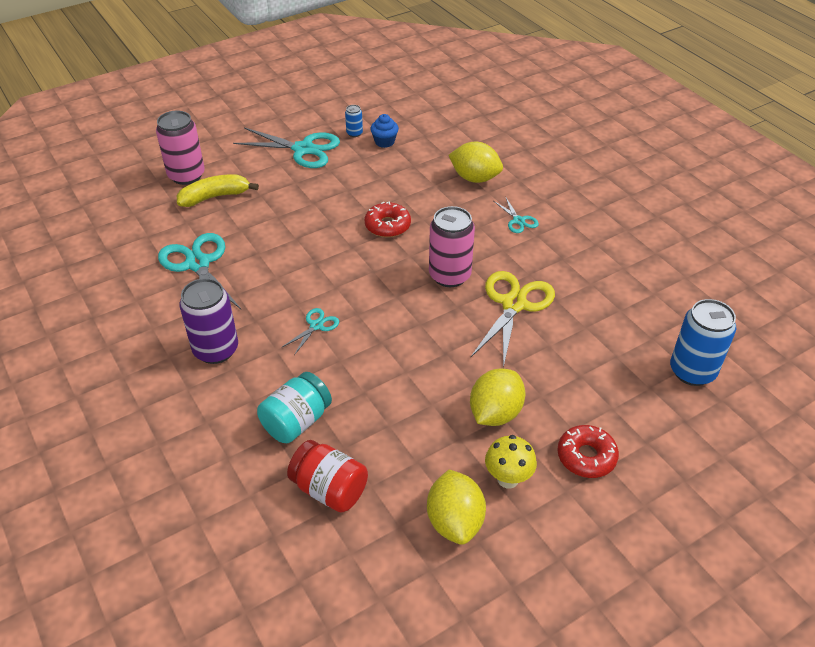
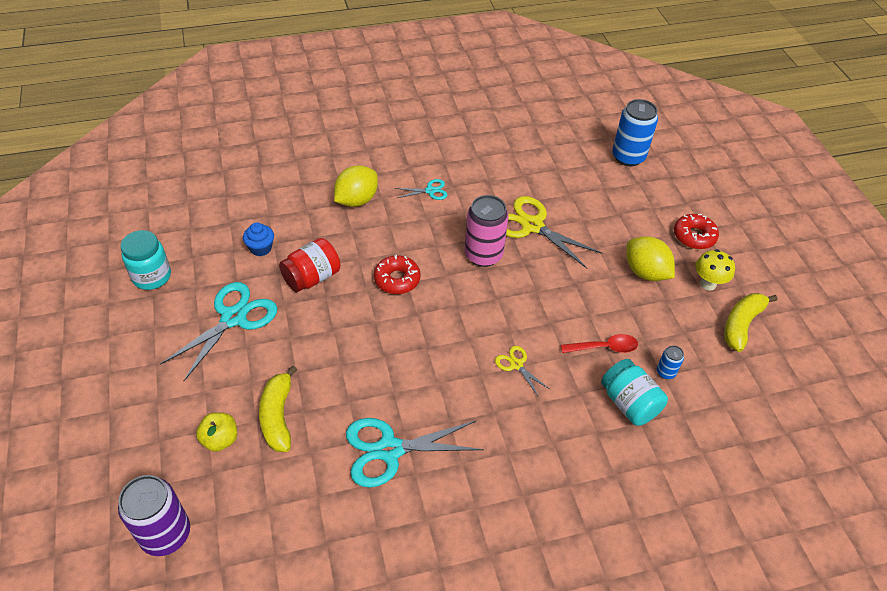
camera: 75 degrees left, 5 degrees up
(186, 175) = (220, 439): pink can -> yellow apple
(216, 350) = (525, 452): purple can -> purple can (166, 534)
(316, 326) = (516, 364): turquoise scissors -> yellow scissors
(328, 101) = (152, 276): none -> turquoise jar
(329, 489) = (704, 395): red jar -> red jar (312, 277)
(354, 133) = (230, 268): blue can -> blue can (665, 372)
(364, 391) = (604, 347): none -> red spoon
(455, 521) = (741, 324): yellow lemon -> yellow banana

